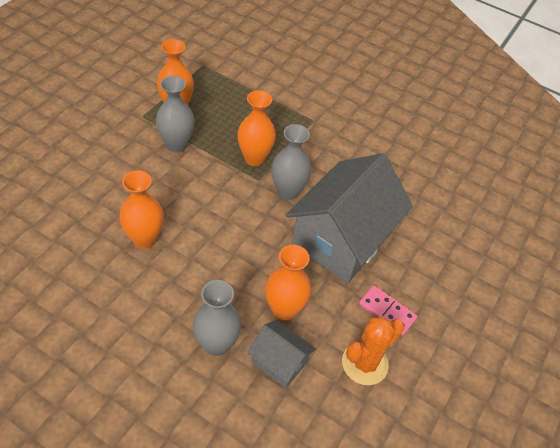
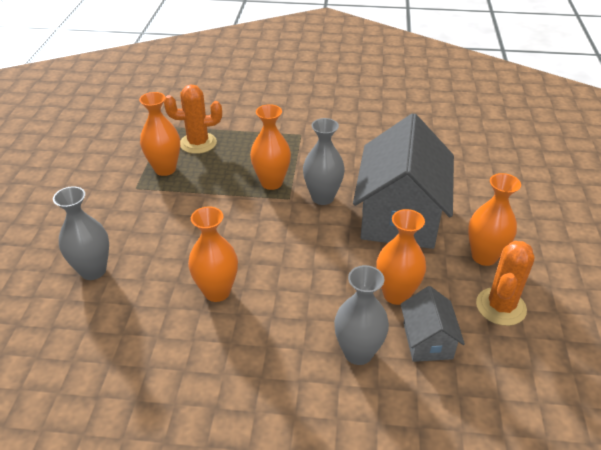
camera: 20 degrees left, 10 degrees down
(176, 145) = (188, 199): grey vase -> grey vase (93, 270)
(219, 93) = (198, 143): none -> orange cactus
(279, 362) = (427, 341): grey house -> grey house turned 75 degrees clockwise
(387, 311) = (484, 256): pink domino -> orange vase

